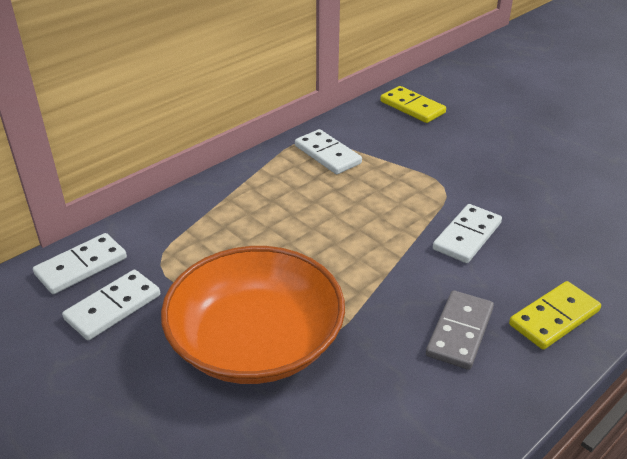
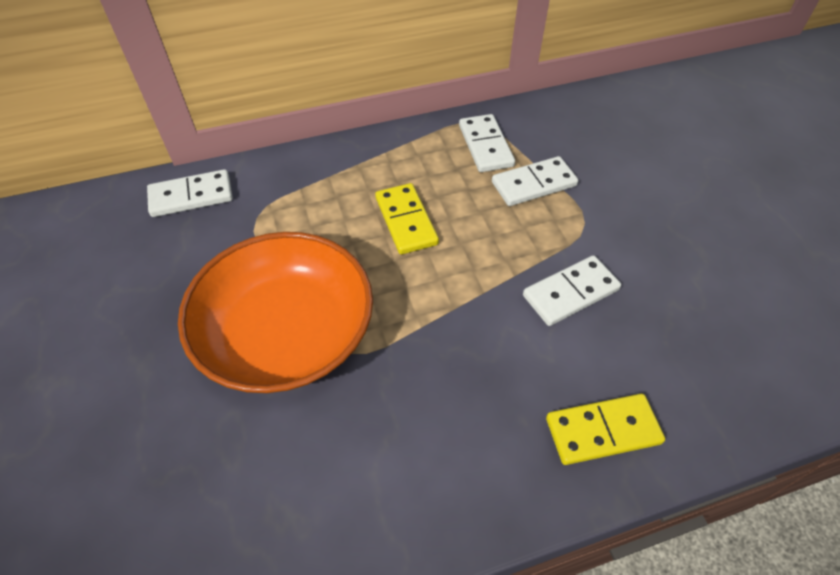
camera: 25 degrees right, 15 degrees up
(113, 307) = (191, 249): white domino -> white domino (534, 184)
(412, 107) = (613, 114): yellow domino -> yellow domino (406, 221)
(459, 332) = (487, 405): grey domino -> none

